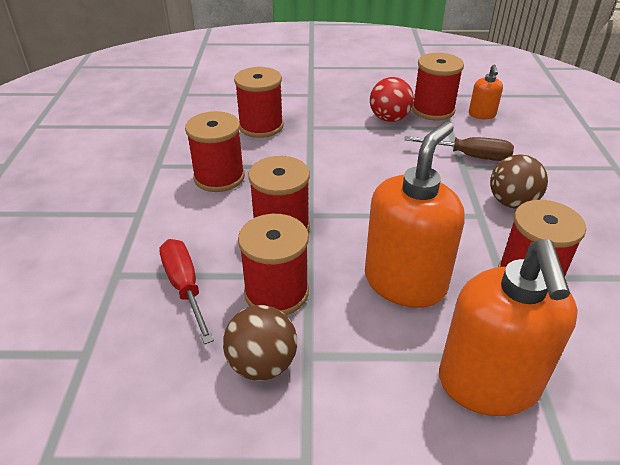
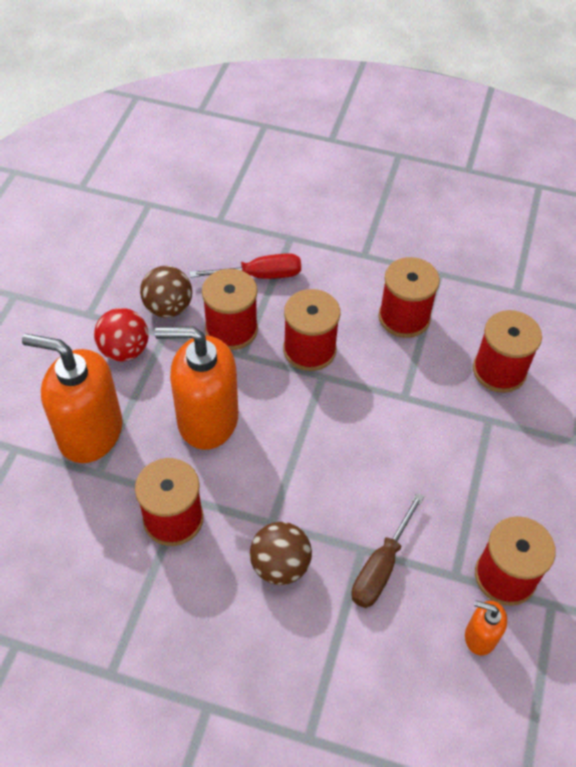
camera: 105 degrees right, 15 degrees up
(389, 119) = (491, 512): red ball -> red ball (124, 350)
(405, 282) = (207, 419): orange soap dispenser -> orange soap dispenser turned 135 degrees clockwise

